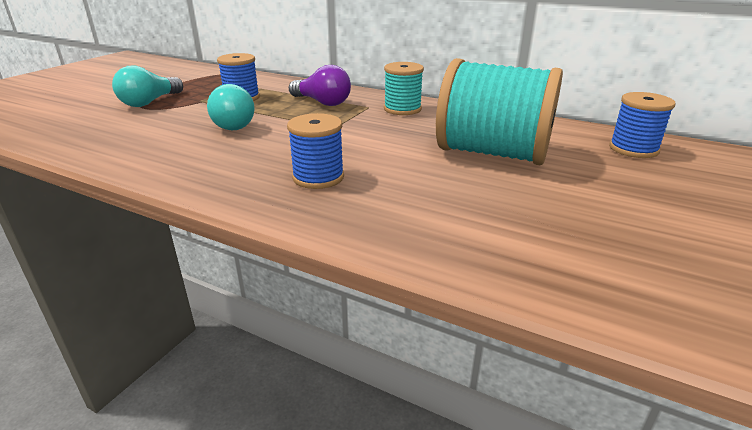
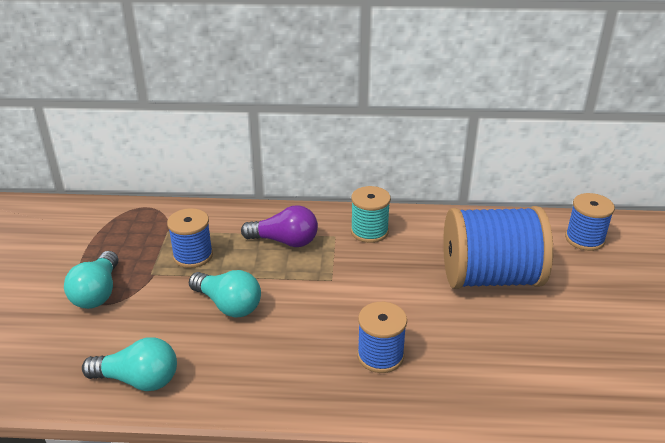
camera: 25 degrees left, 5 degrees up
(106, 146) = (138, 380): none -> turquoise light bulb
(493, 153) = (490, 277): turquoise spool -> blue spool

